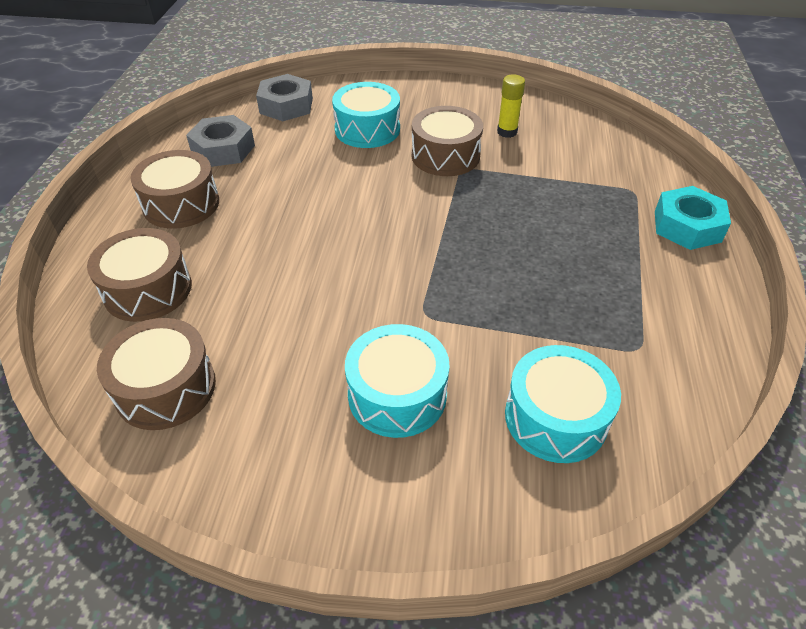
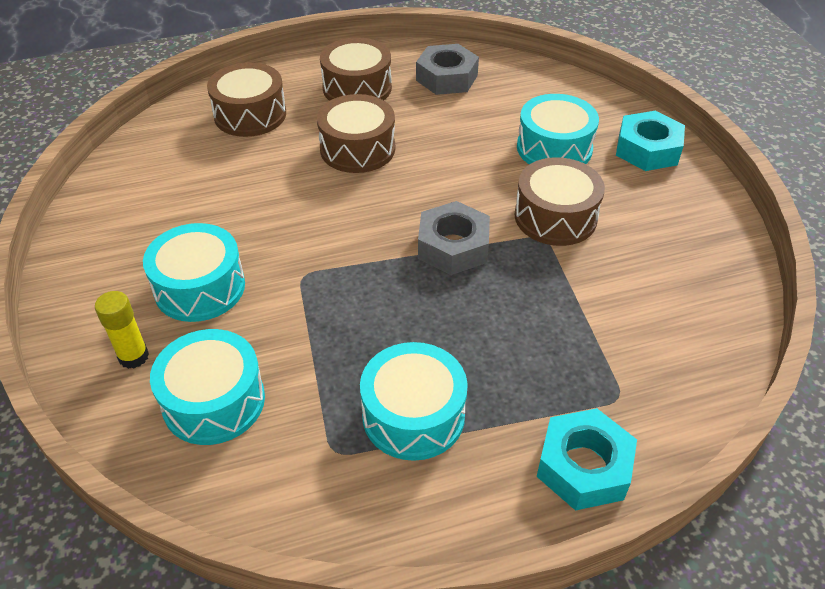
camera: 65 degrees right, 0 degrees up
(165, 388) = (158, 164): brown drum -> brown drum (357, 149)
(286, 106) = (546, 85): grey nut -> grey nut (453, 246)
(403, 93) = (647, 149): none -> turquoise nut
(507, 132) = (646, 252): yellow glue stick -> yellow glue stick (133, 357)
(616, 292) = (413, 415): none -> turquoise drum

